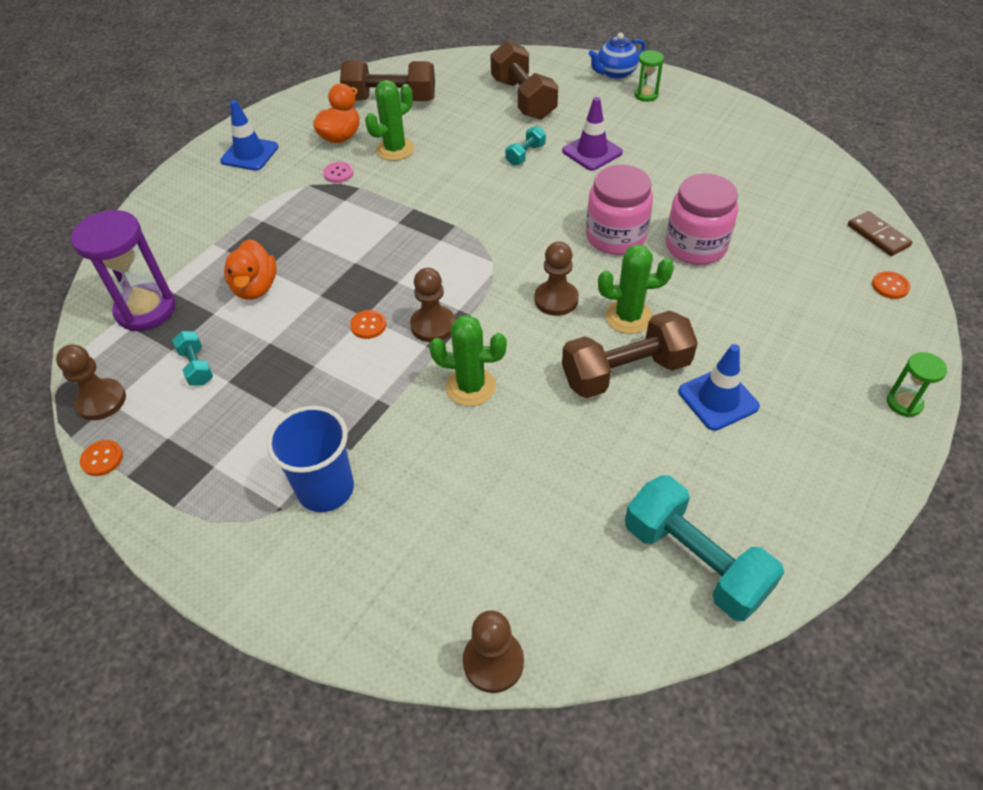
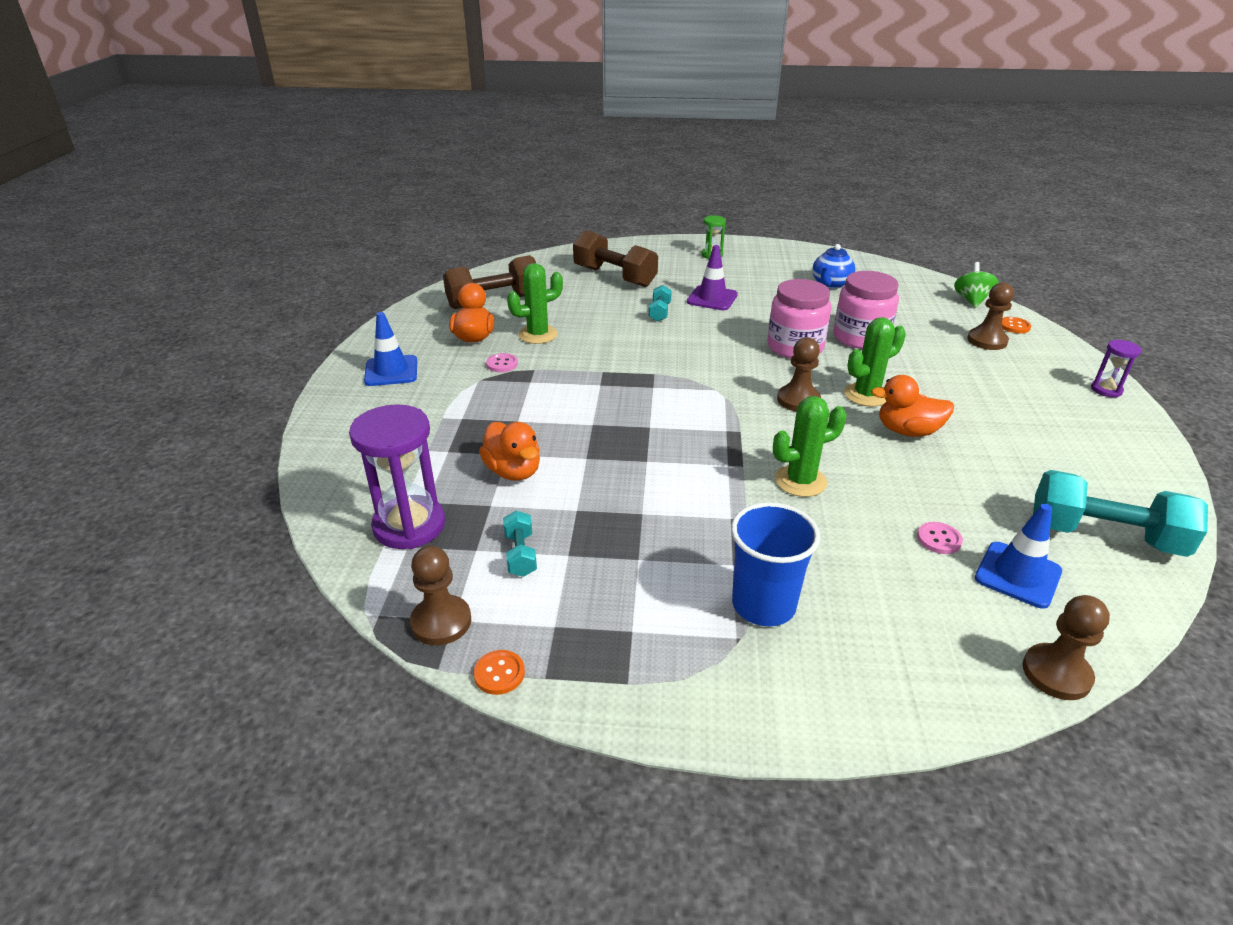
camera: 30 degrees left, 15 degrees down
(196, 366) = (520, 554): turquoise dumbbell -> turquoise dumbbell turned 45 degrees clockwise
(368, 325) = (659, 466): orange button -> none
(395, 149) = (538, 335): green cactus -> green cactus turned 45 degrees clockwise
(433, 325) = (717, 448): brown pawn -> brown pawn (987, 340)
(531, 495) = (939, 539): none -> pink button
(615, 73) = (672, 246): blue teapot -> blue teapot (830, 284)
(625, 372) = (907, 431): brown dumbbell -> orange duck
(718, 399) = (991, 427): blue traffic cone -> blue traffic cone (1017, 575)
(878, 236) = (971, 300): brown domino -> green spinning top
(904, 403) = (1106, 390): green hourglass -> purple hourglass

